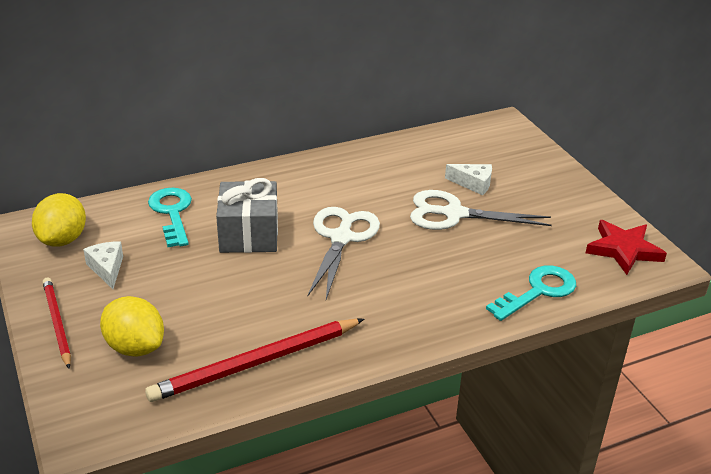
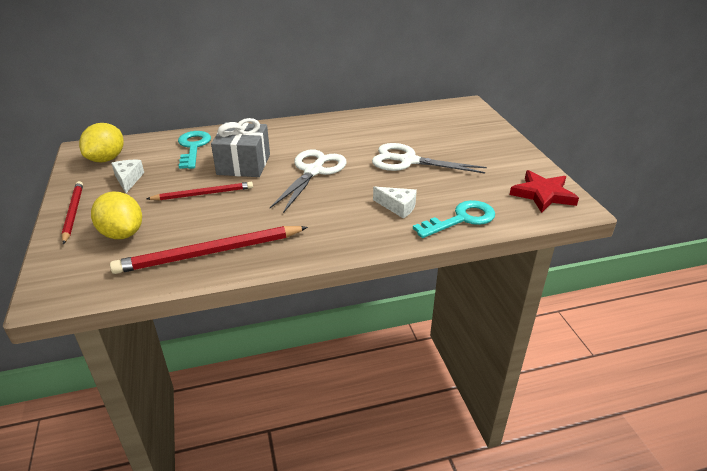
camera: 10 degrees right, 0 degrees up
(214, 282) = (203, 194): none -> red pencil
(473, 184) = (430, 142): white cheese -> white cheese (398, 207)

